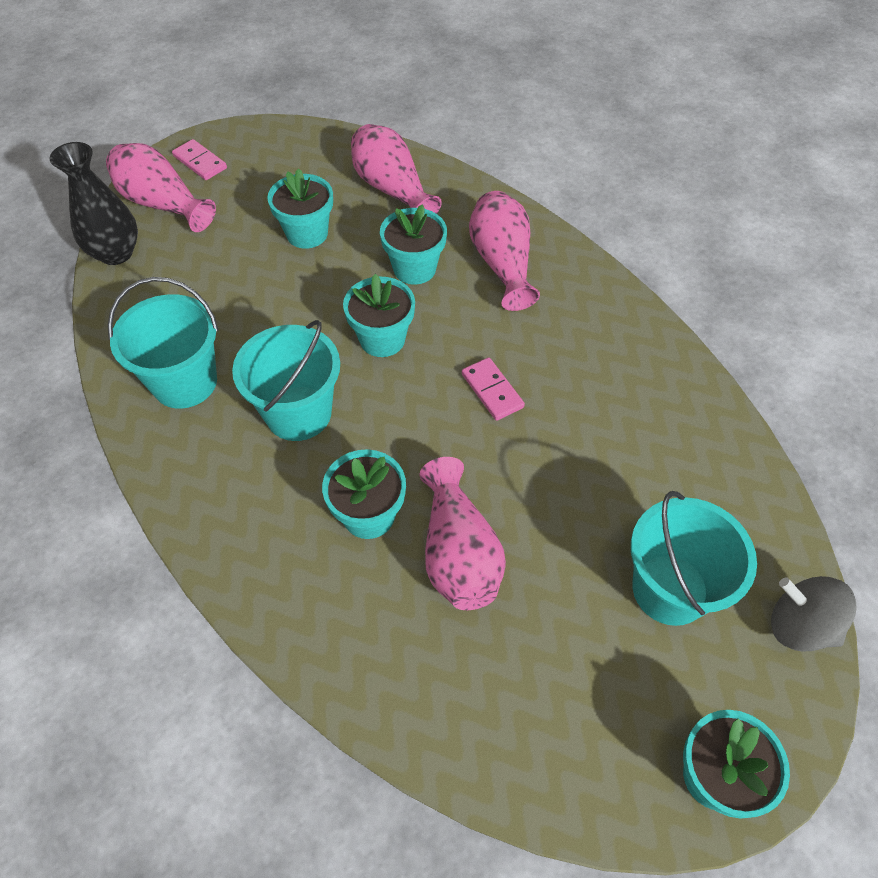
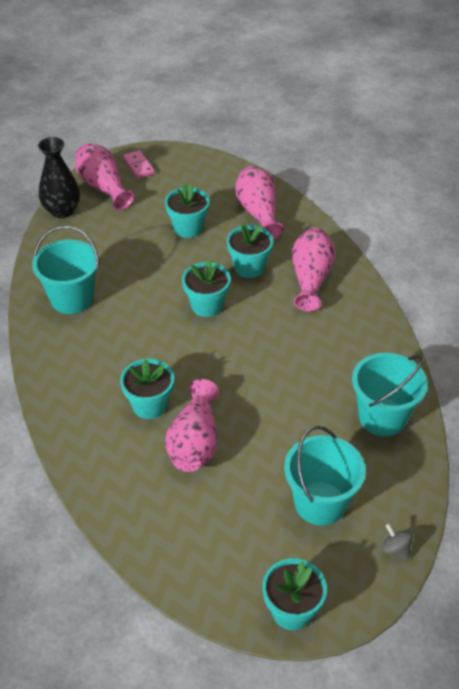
camera: 20 degrees right, 10 degrees down
(298, 413) = (133, 335): turquoise bucket -> turquoise bucket (382, 417)
(492, 390) = (264, 355): pink domino -> none
(799, 626) = (395, 550): grey spinning top -> grey spinning top, size x0.59

